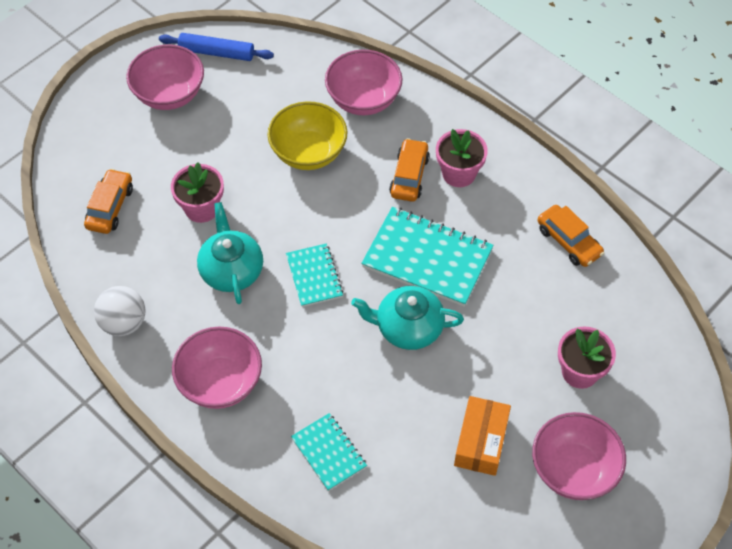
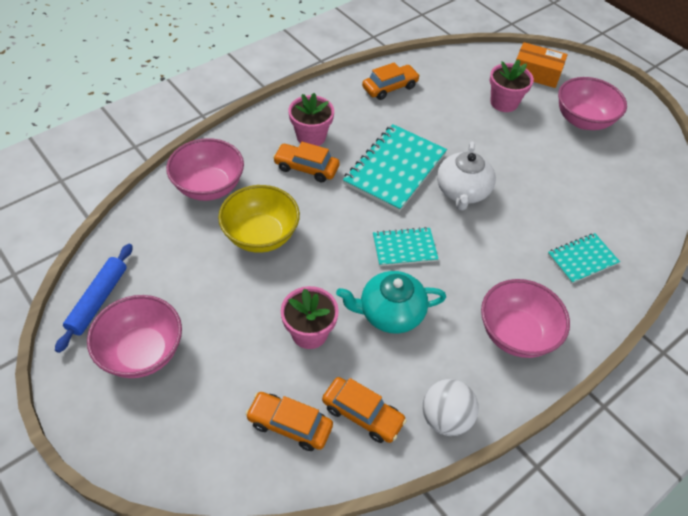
camera: 85 degrees left, 5 degrees down
(123, 258) = (362, 414): none -> orange car
(408, 328) = (462, 191): turquoise teapot -> white teapot
(481, 441) = (564, 164): orange box -> orange box (536, 73)

